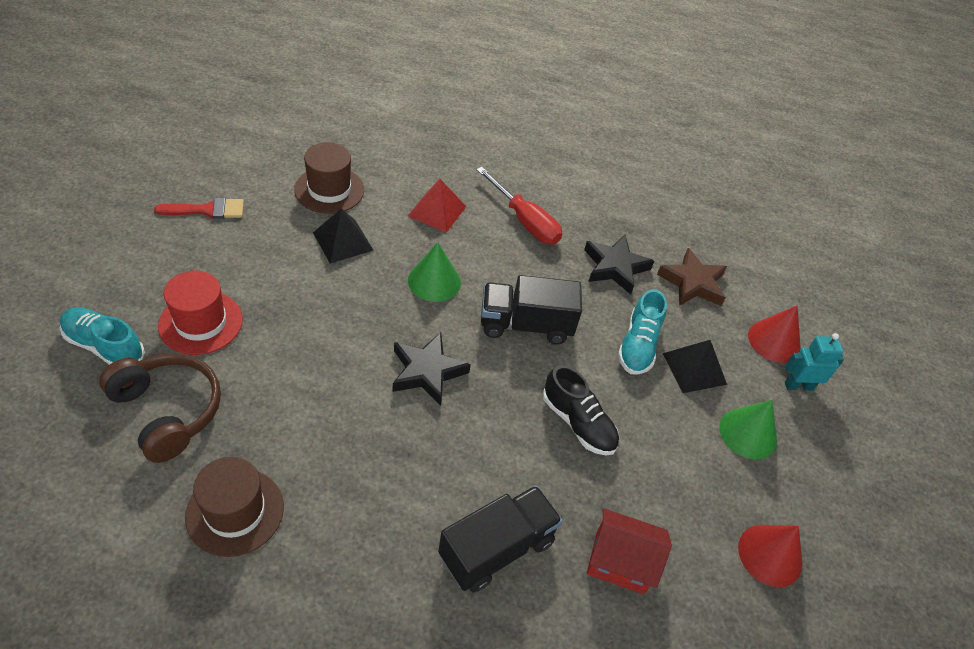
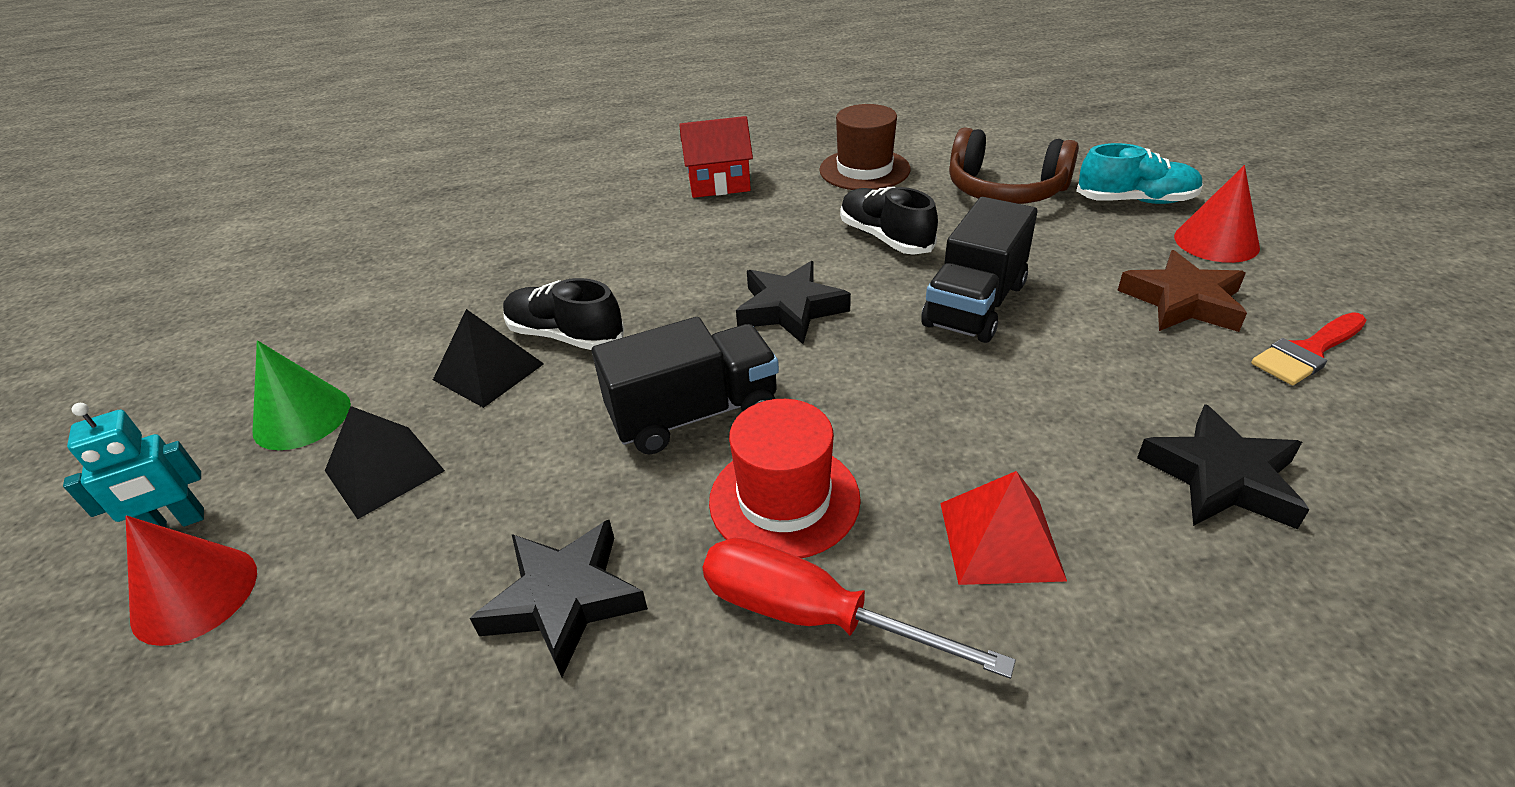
camera: 165 degrees right, 10 degrees down
(201, 322) = (1088, 248): red hat -> red hat (784, 499)
(310, 406) = (885, 238): none -> black shoe
(329, 190) = (1221, 477): brown hat -> black star
(343, 241) = (1076, 403): black pyramid -> black pyramid (488, 371)
(434, 281) = (880, 411): green cone -> none
(496, 548) = (618, 224): black truck -> black truck (975, 305)
(620, 562) = (487, 255): red house -> red house (719, 184)
(638, 345) = (491, 464): turquoise shoe -> none
(692, 283) = (372, 650): brown star -> brown star (1183, 301)
(770, 555) = (305, 314): red cone -> red cone (1216, 241)

